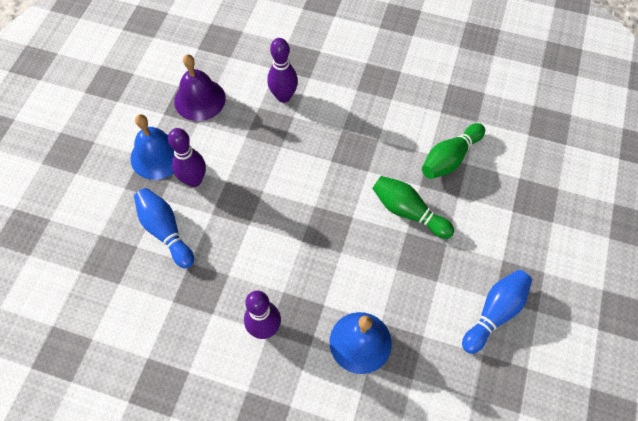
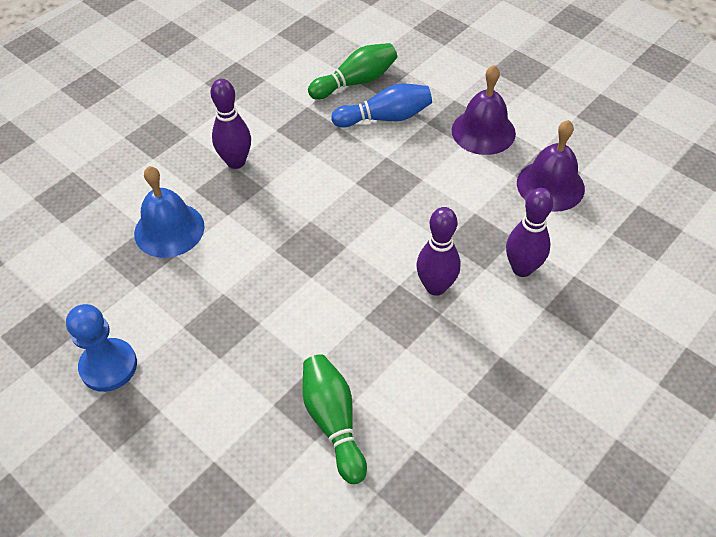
camera: 115 degrees right, 10 degrees down
(157, 156) = (483, 131): blue bell -> purple bell
(194, 180) = (436, 153): purple bowling pin -> purple bowling pin (435, 287)
(408, 212) = (284, 336): green bowling pin -> green bowling pin (356, 82)
(494, 313) = (108, 366): blue bowling pin -> blue pawn

